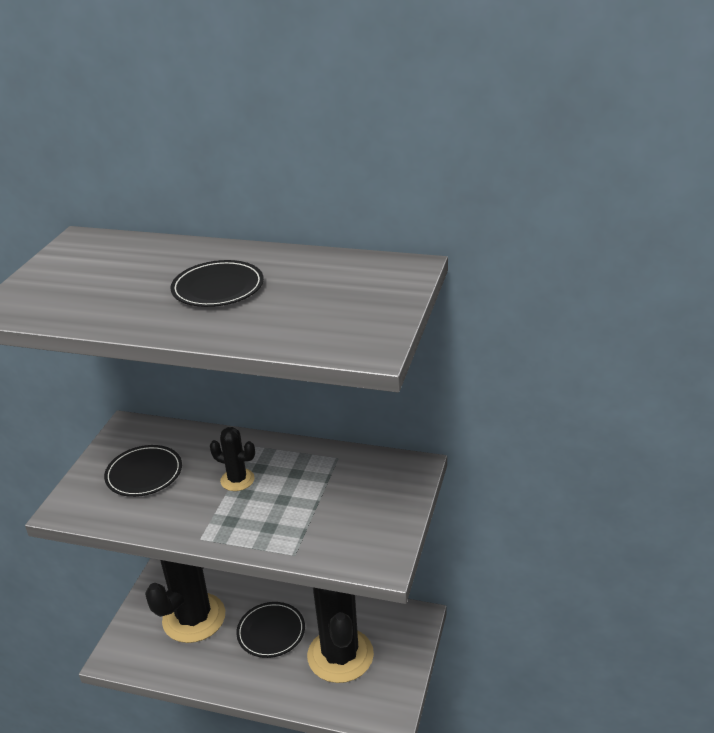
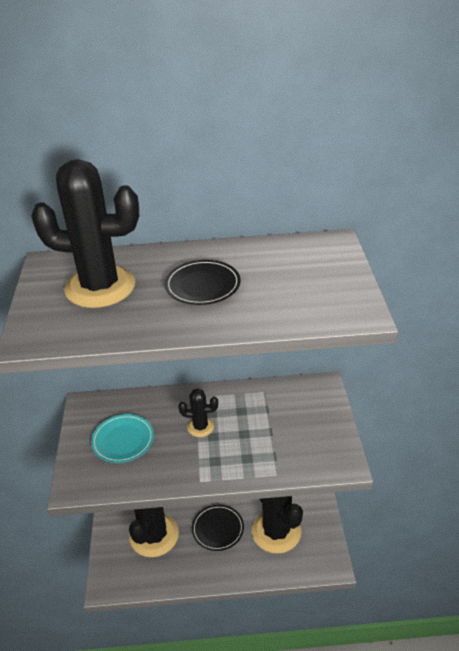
camera: 20 degrees left, 5 degrees up
(111, 271) = (100, 287): none -> black cactus
(144, 474) = (123, 440): black plate -> turquoise plate

